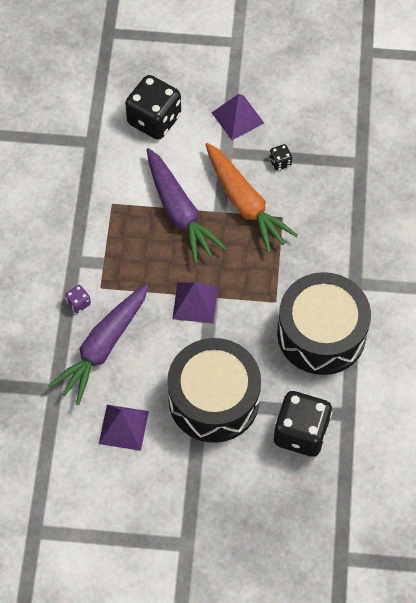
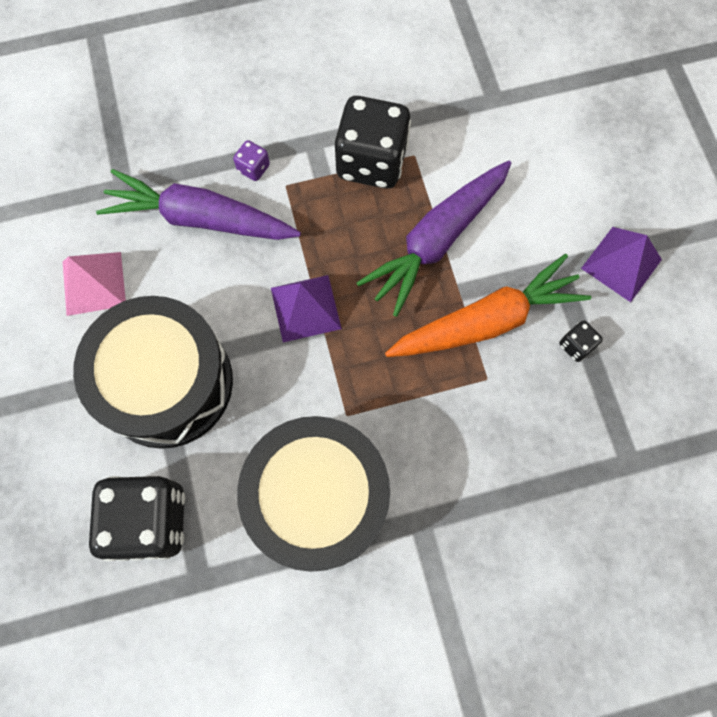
camera: 70 degrees right, 10 degrees up
(123, 427) = (94, 283): purple pyramid -> pink pyramid
(154, 120) = (565, 160): black dice -> black dice (371, 162)
(245, 203) = (487, 321): orange carrot -> orange carrot turned 150 degrees counterclockwise

